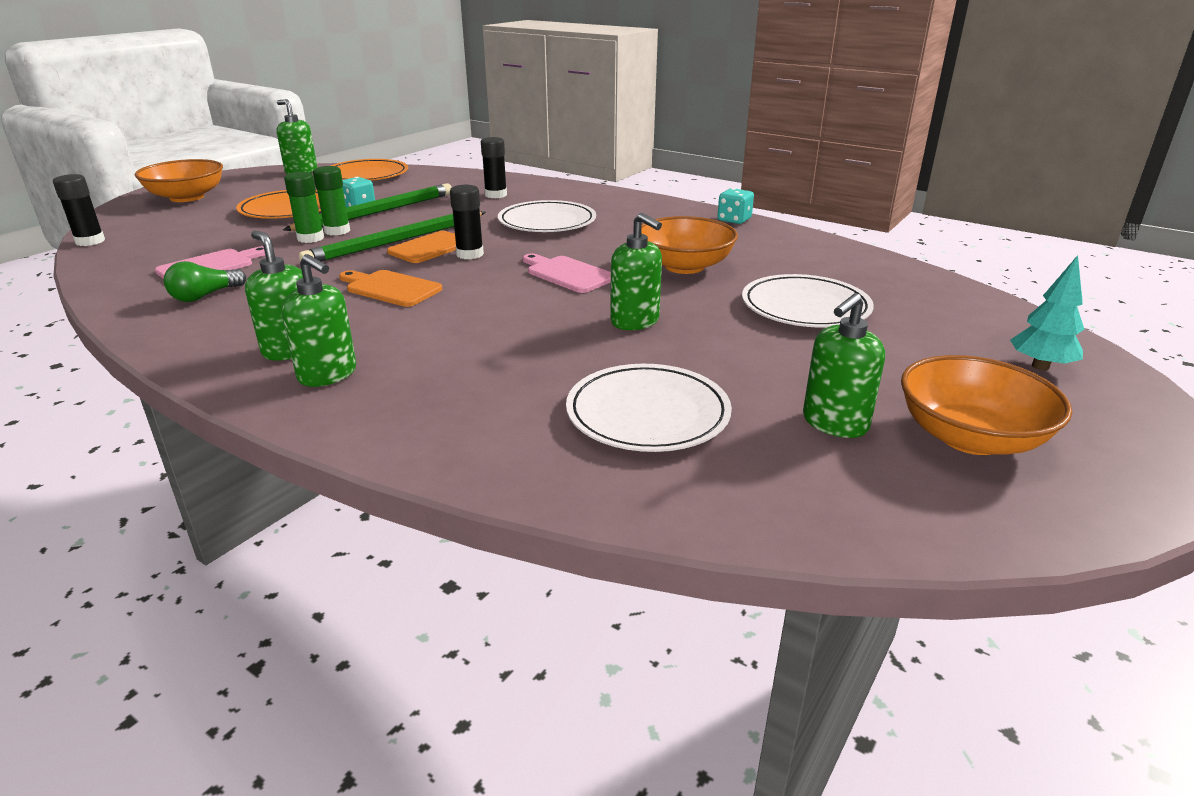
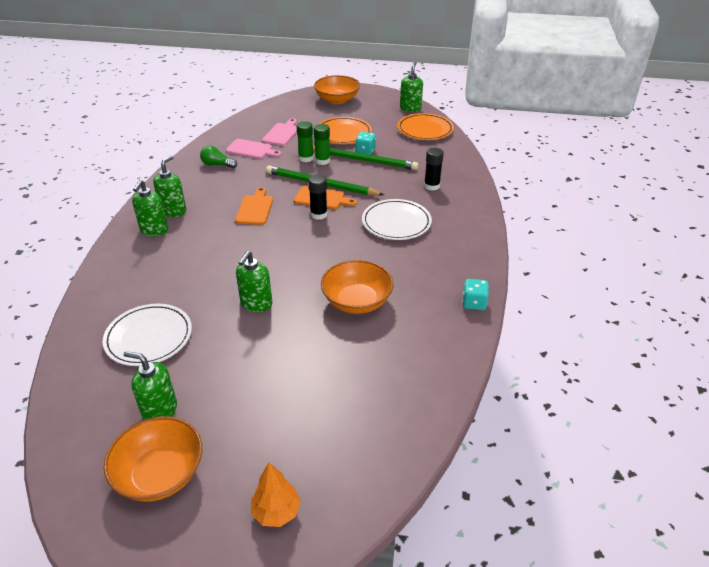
camera: 65 degrees right, 10 degrees up
(90, 241) = (261, 109): black glue stick -> none
(567, 274) = (312, 258): pink cutting board -> pink cutting board (282, 133)
(805, 307) = (318, 372): white plate -> none
(1040, 366) = (276, 512): turquoise tree -> orange tree

